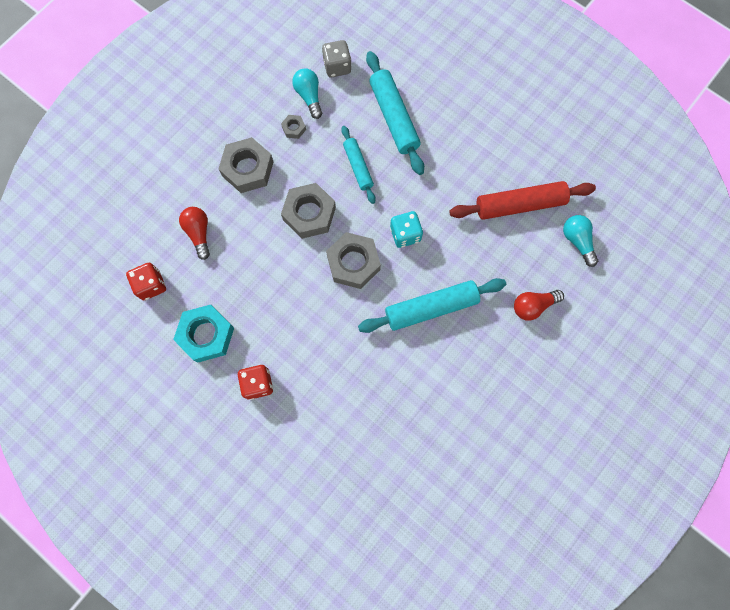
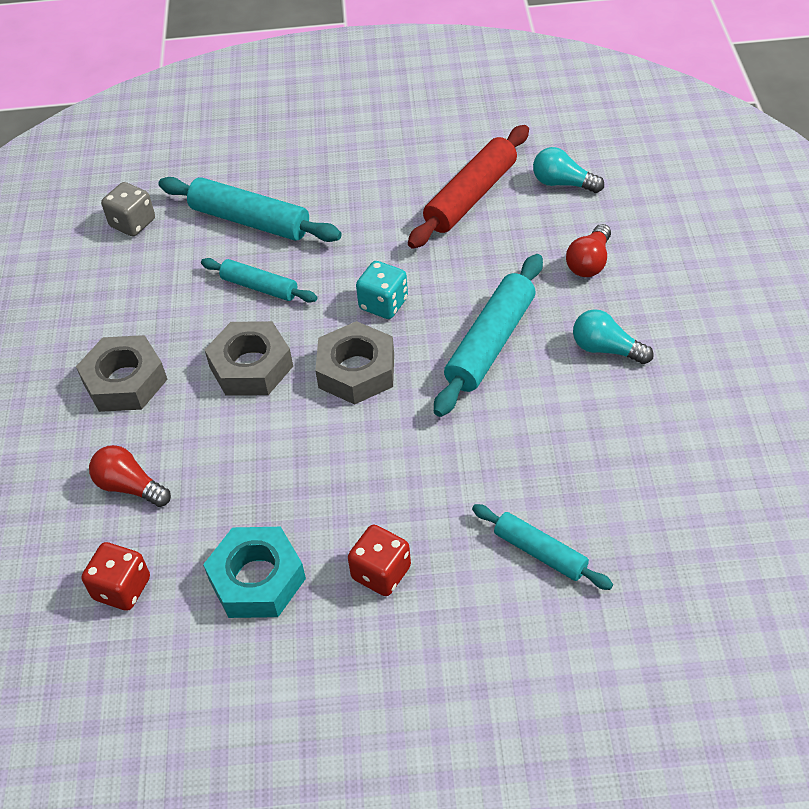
camera: 40 degrees left, 25 degrees down
(294, 128) = (142, 307): grey nut -> none
(309, 96) = (128, 268): turquoise light bulb -> turquoise light bulb (606, 349)
(333, 442) = (540, 552): none -> turquoise rolling pin

